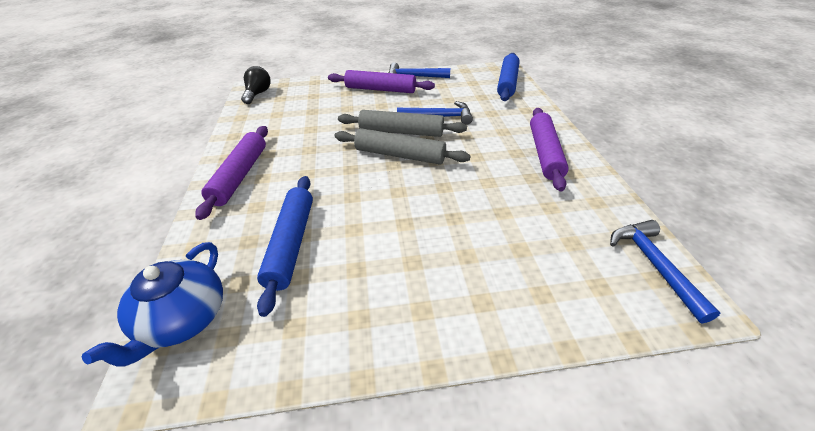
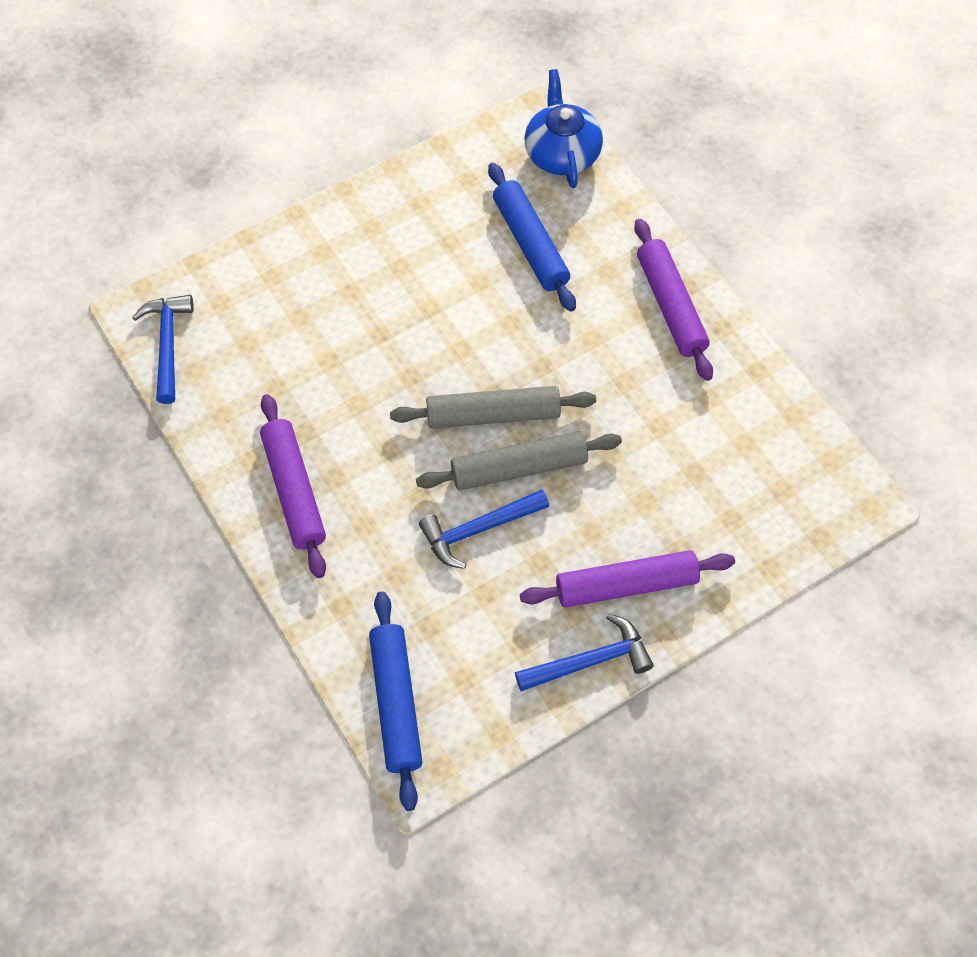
camera: 155 degrees right, 20 degrees up
(258, 94) = (833, 488): black light bulb -> none
(653, 265) = (168, 344): blue hammer -> blue hammer turned 150 degrees counterclockwise

